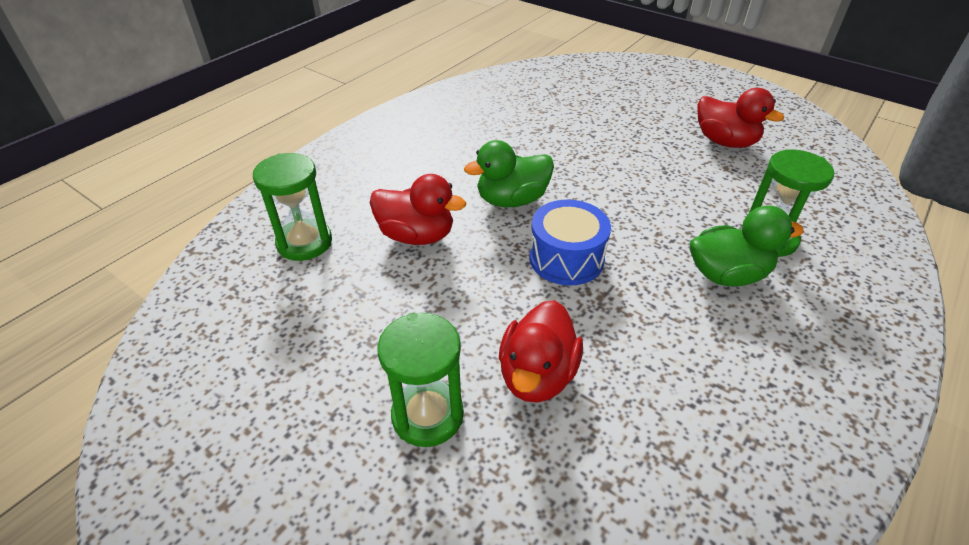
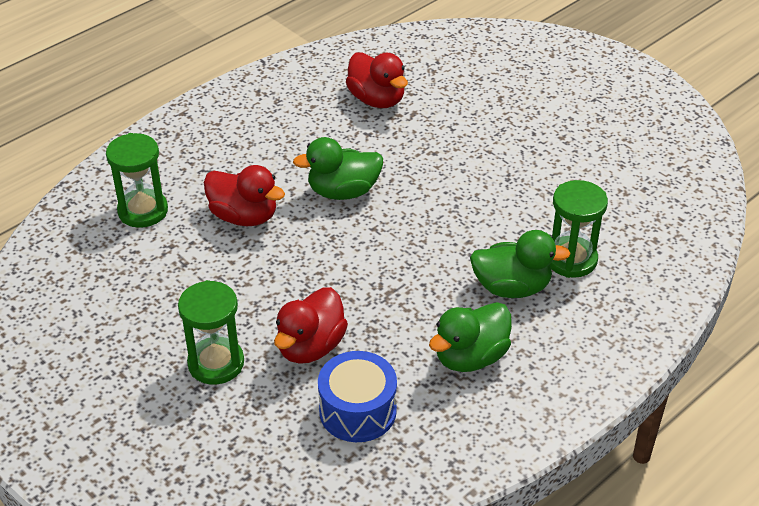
camera: 10 degrees right, 0 degrees up
(566, 258) = (372, 254): blue drum -> blue drum (357, 411)
(725, 142) = (588, 152): red duck -> red duck (377, 100)
(726, 361) = (470, 357): none -> green duck

